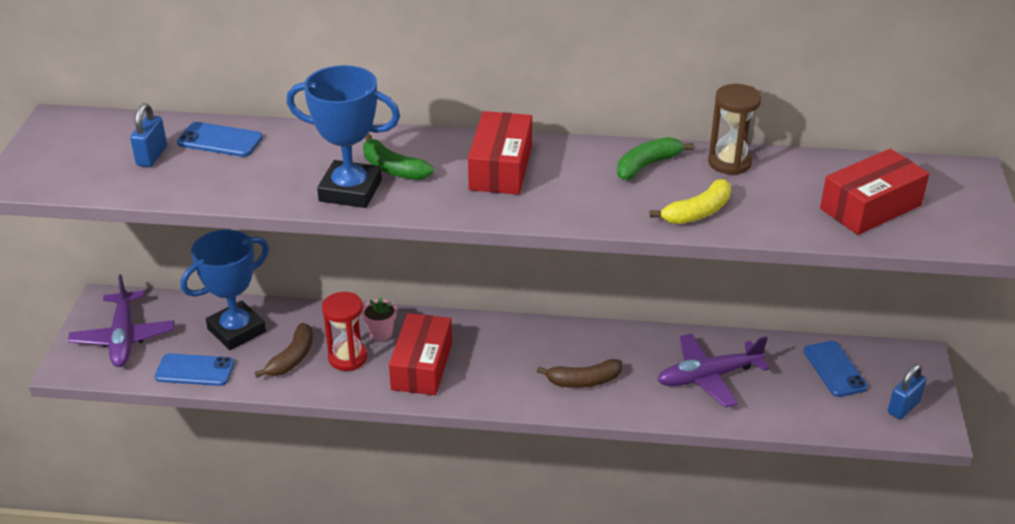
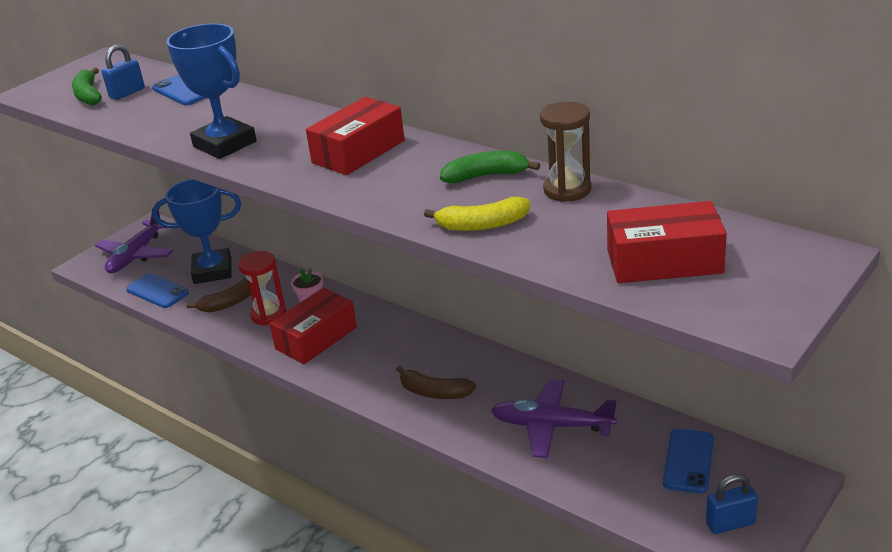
camera: 35 degrees right, 5 degrees down
(393, 169) = (275, 135): green banana -> green banana (88, 95)

